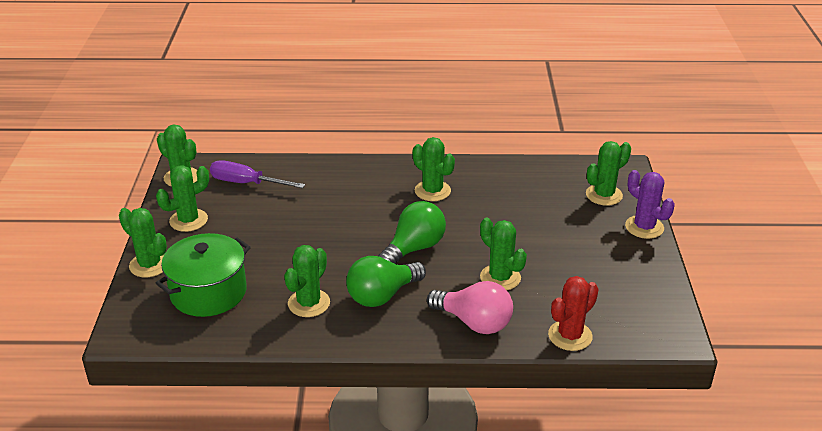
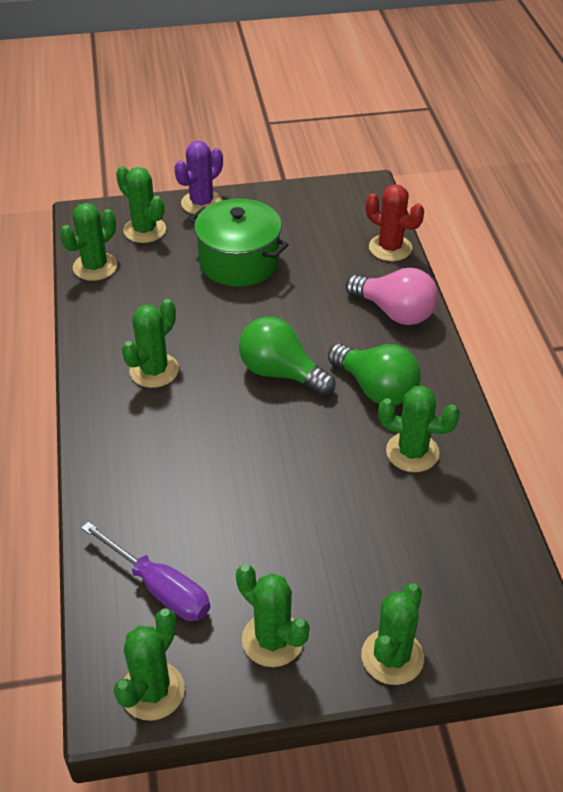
camera: 100 degrees left, 10 degrees up
(208, 292) = (427, 562): green pot -> green pot (239, 262)
(246, 183) = (159, 588): purple screwdriver -> purple screwdriver turned 60 degrees counterclockwise
(474, 322) = (395, 312): pink light bulb -> pink light bulb turned 105 degrees clockwise
(500, 278) = (315, 299): green cactus -> green cactus (95, 267)

